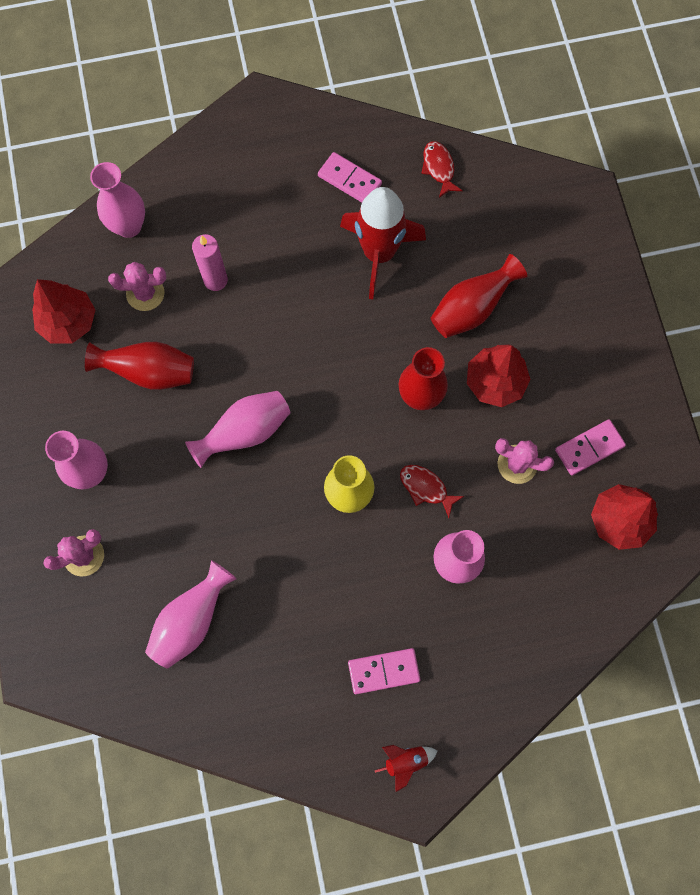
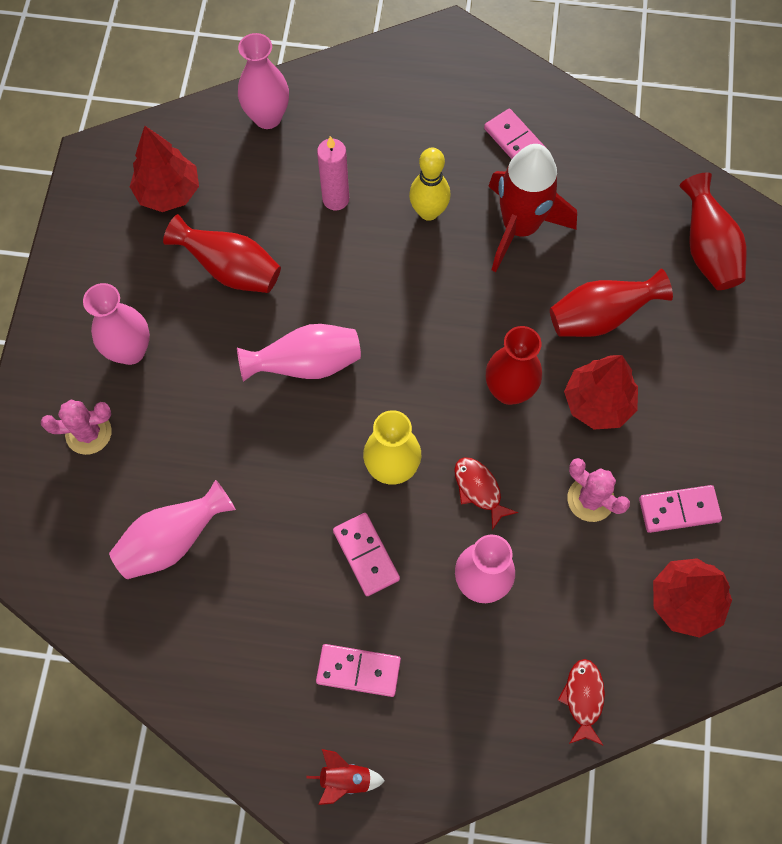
camera: 20 degrees right, 5 degrees down
(145, 293) = (258, 189): pink cactus -> none
(298, 265) = (428, 212): none -> yellow bowling pin
(354, 575) = (366, 555): none -> pink domino
(439, 168) = (617, 160): red fish -> red fish (583, 698)
(537, 222) = (707, 249): none -> red vase

